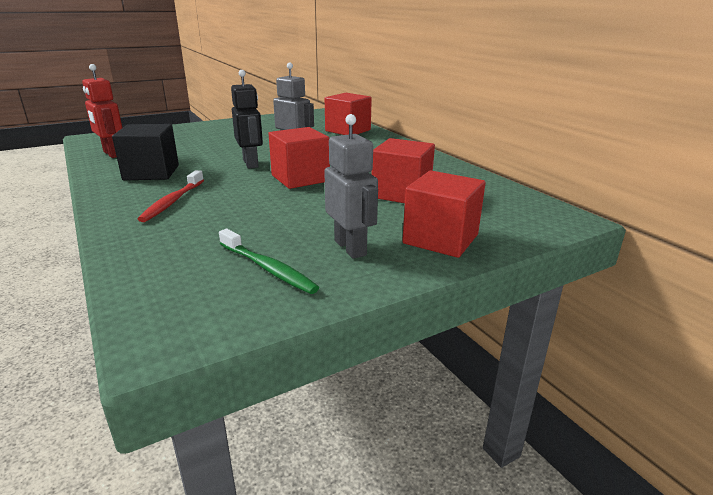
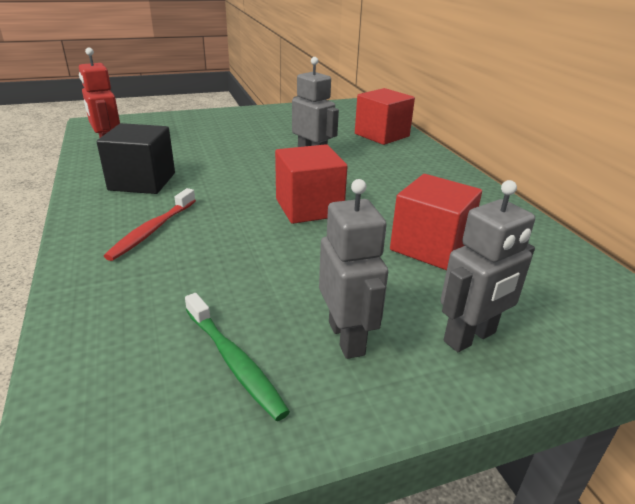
camera: 10 degrees right, 5 degrees up
(251, 163) = (256, 178): black robot -> none
(440, 239) = (470, 337): red cube -> grey robot

